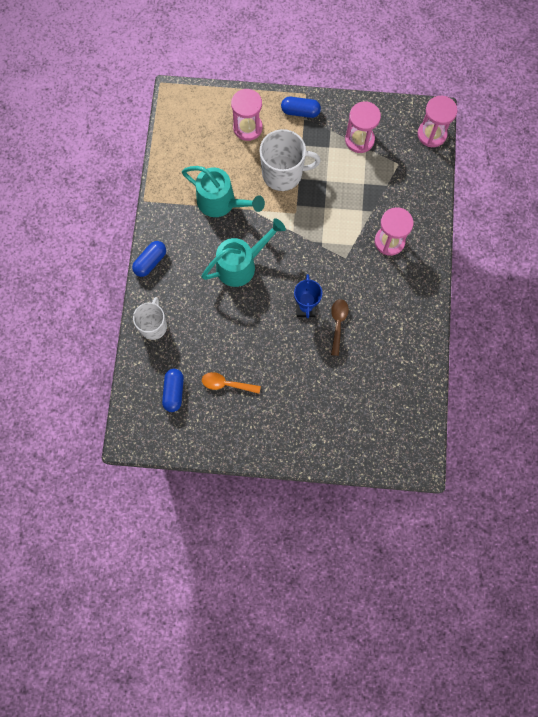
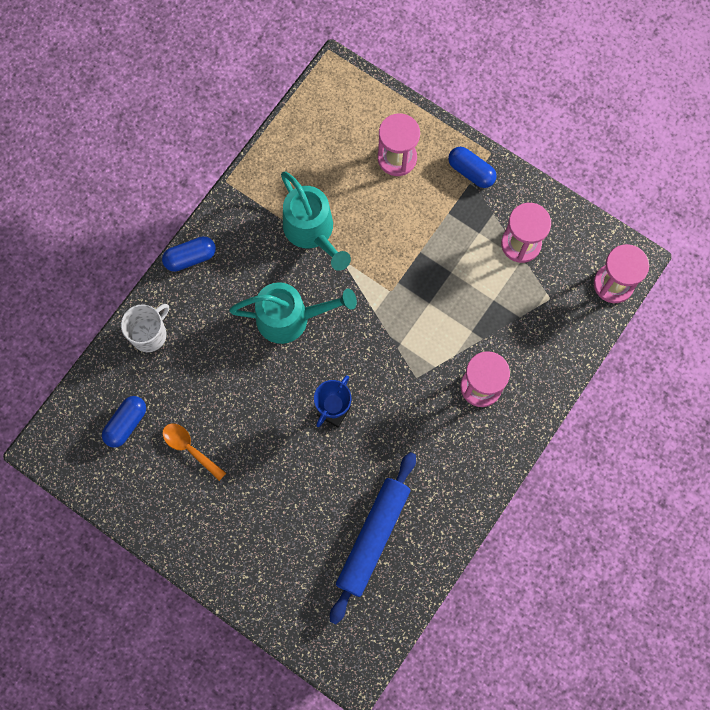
camera: 30 degrees right, 0 degrees up
(283, 173) = (405, 236): white mug -> none
(338, 323) = (359, 451): brown spoon -> none
(380, 373) = (373, 538): none -> blue rolling pin

